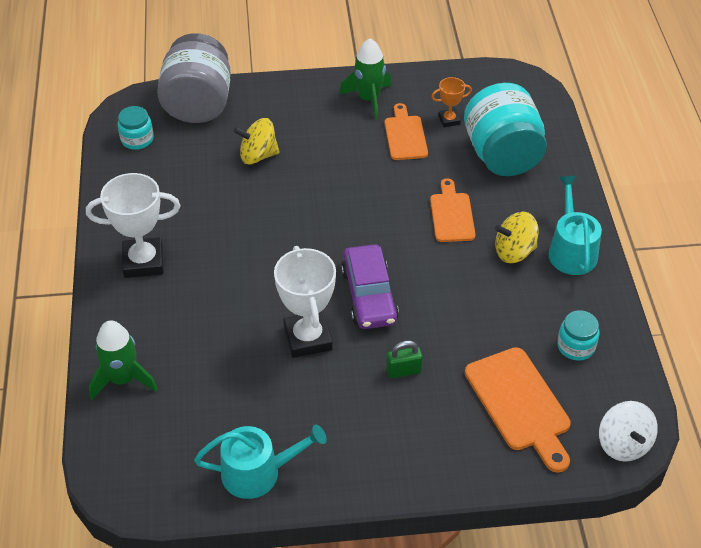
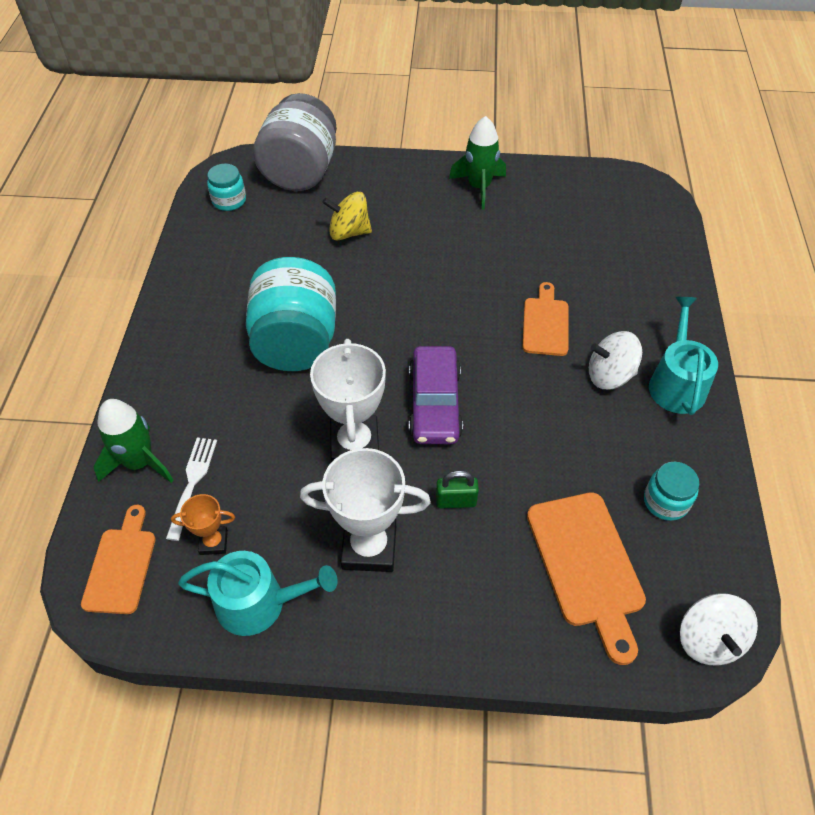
camera: 10 degrees right, 5 degrees up
(143, 262) = (199, 331): white trophy -> white trophy (369, 547)
(174, 388) = (192, 482): none -> white fork
(405, 135) = (510, 230): orange cutting board -> orange cutting board (121, 565)
(449, 120) = (561, 219): orange trophy -> orange trophy (213, 542)
(502, 155) = (613, 264): turquoise jar -> turquoise jar (296, 342)
(514, 251) = (609, 375): yellow spinning top -> white spinning top

